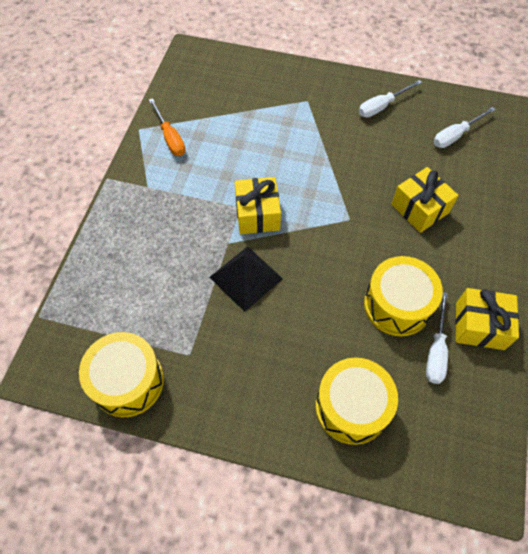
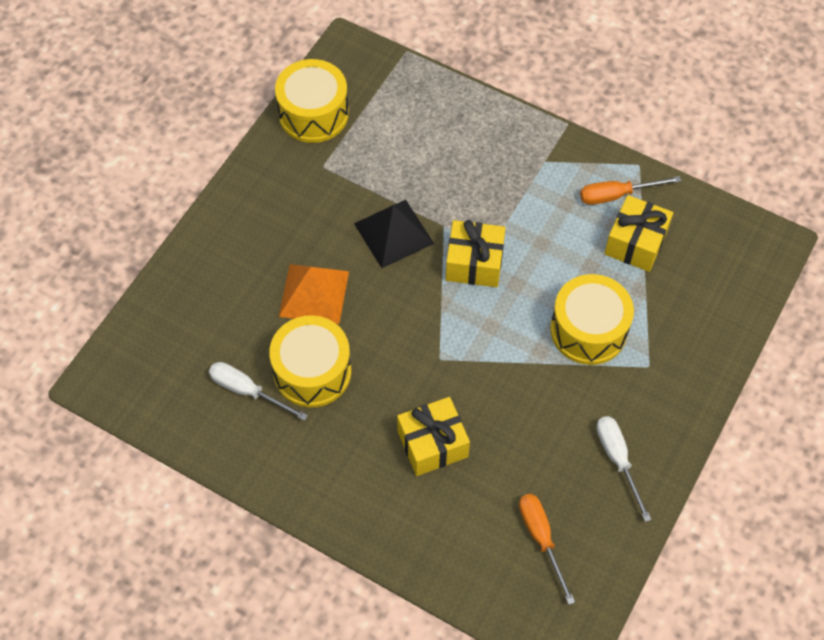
camera: 105 degrees right, 0 degrees up
(325, 324) = (314, 293): none -> orange pyramid
(351, 407) = (219, 292): yellow drum -> yellow drum (588, 330)
(455, 135) = (541, 538): white screwdriver -> orange screwdriver
(479, 326) = (259, 447): yellow gift -> yellow gift (635, 243)

